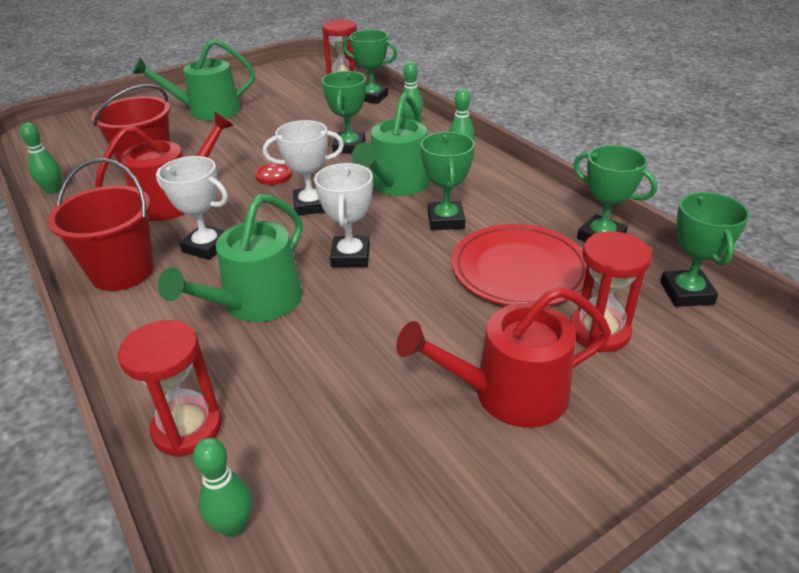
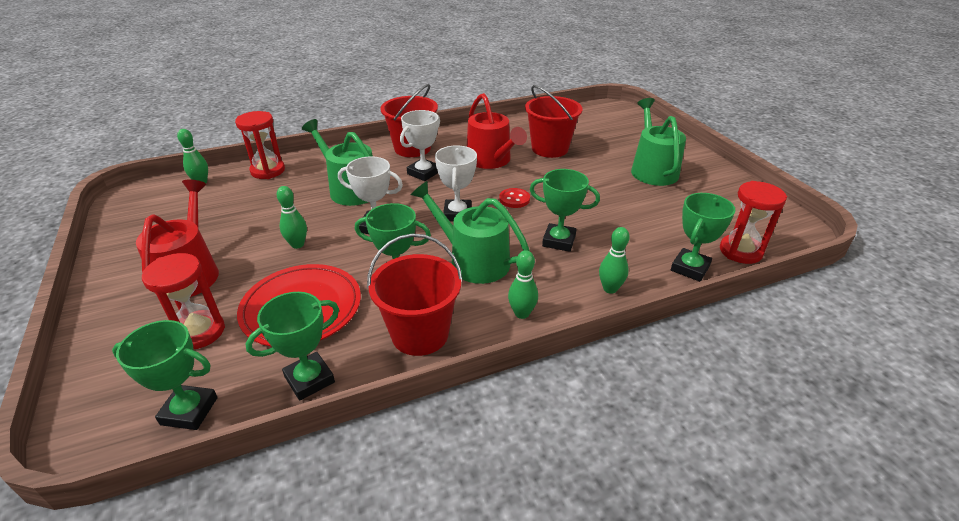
camera: 100 degrees right, 0 degrees up
(53, 190) = (523, 121): green bowling pin -> green bowling pin (297, 244)
(512, 195) = (420, 334): none -> red bucket

